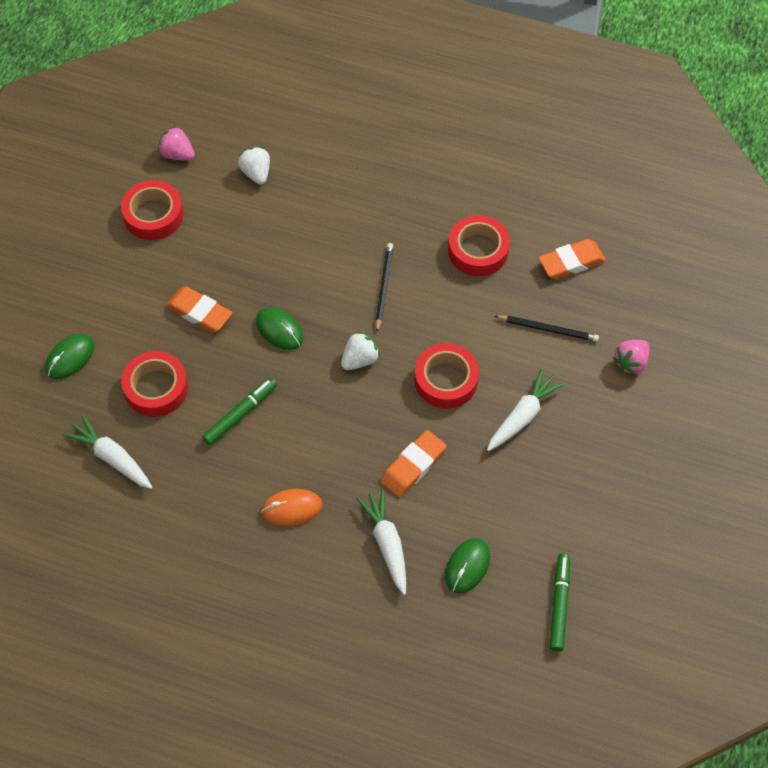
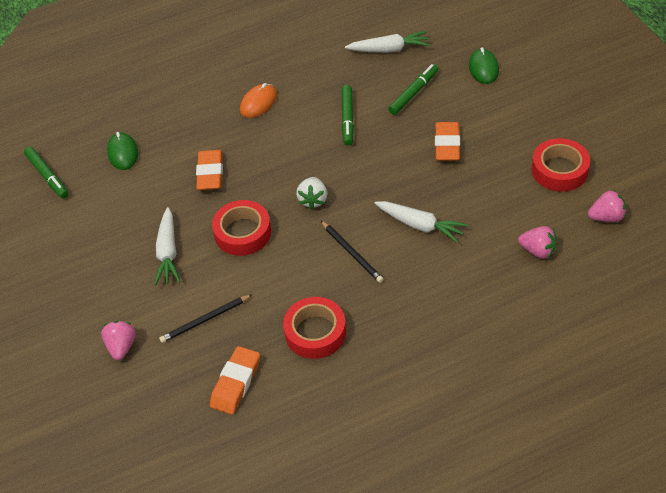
camera: 140 degrees right, 10 degrees down
(156, 388) = (414, 93): red tape -> green marker
(199, 312) = (447, 145): orange eraser -> orange eraser turned 75 degrees counterclockwise
(256, 173) = (538, 251): white strawberry -> pink strawberry
(279, 330) = (385, 175): green mouse -> none
(387, 544) = (183, 128): white carrot -> white carrot (420, 225)

